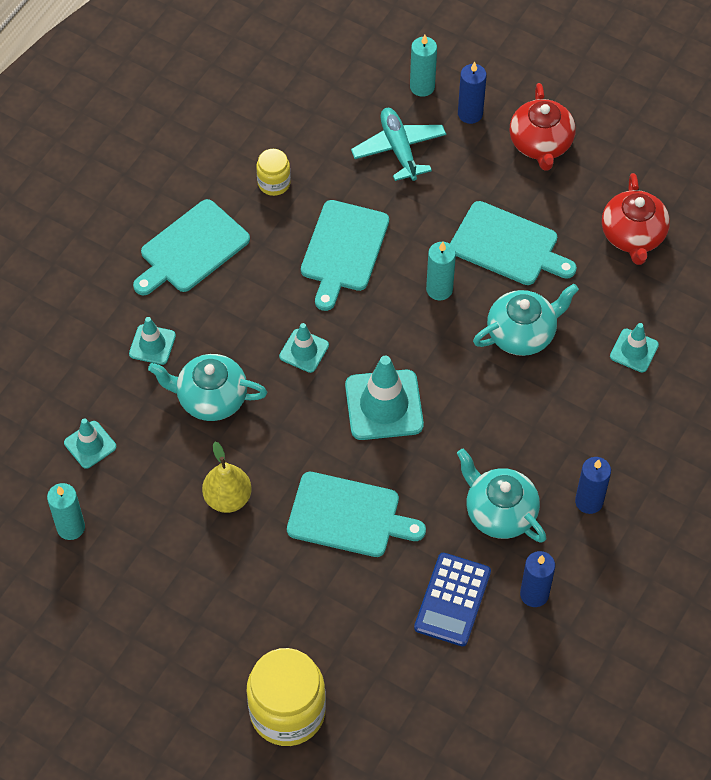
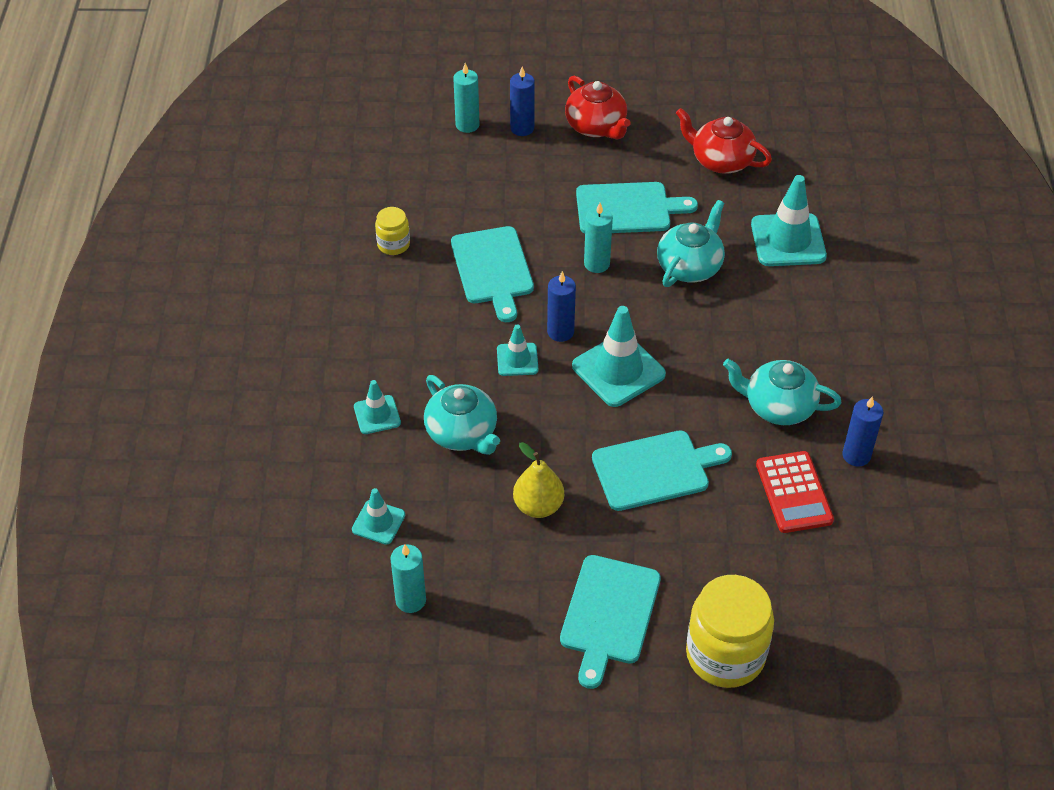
camera: 30 degrees left, 10 degrees down
(191, 249) = (357, 325): turquoise cutting board -> turquoise cutting board (609, 614)
(210, 398) = (462, 433): turquoise teapot -> turquoise teapot turned 105 degrees counterclockwise
(399, 149) = (482, 176): turquoise plane -> none
(452, 600) = (794, 492): blue calculator -> red calculator
(589, 501) = (842, 365): blue candle -> blue candle (560, 332)
(633, 235) = (721, 160): red teapot -> red teapot turned 150 degrees clockwise
(634, 350) = (788, 240): turquoise traffic cone -> turquoise traffic cone, size x1.80

